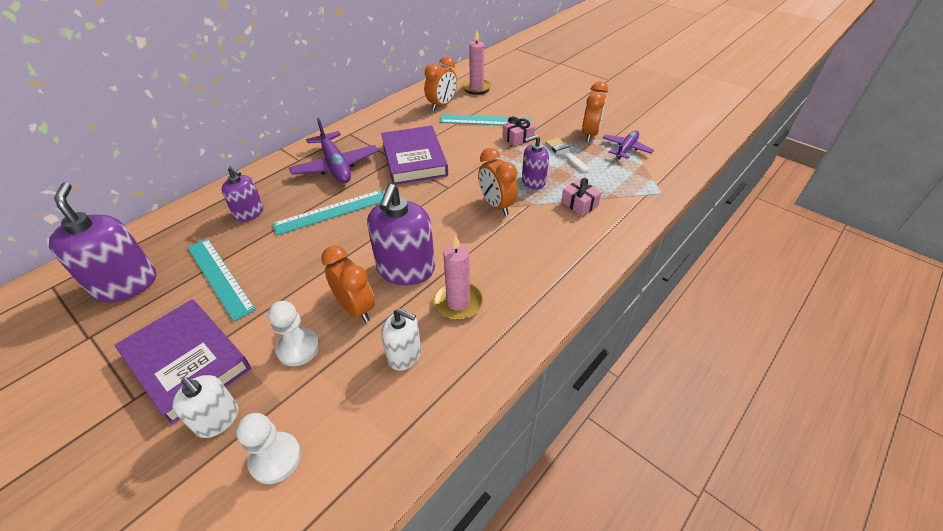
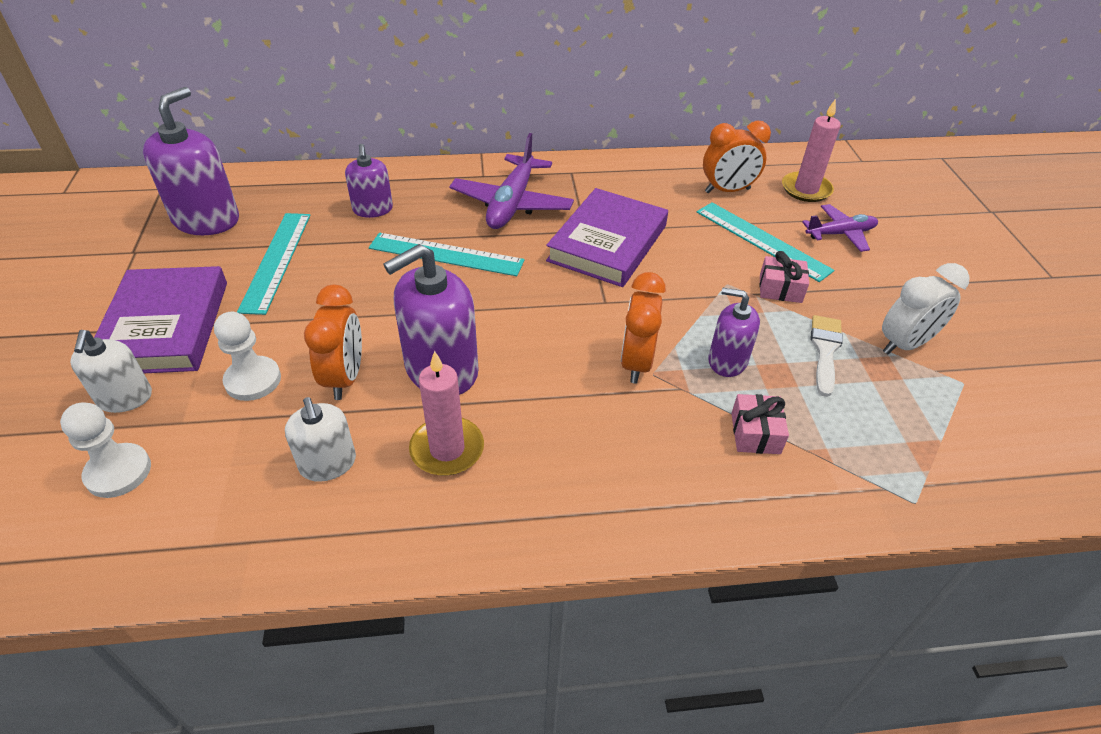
camera: 40 degrees right, 0 degrees up
(590, 134) = (904, 344): orange clock -> white clock
(626, 149) = (940, 400): purple plane -> purple plane (840, 234)

